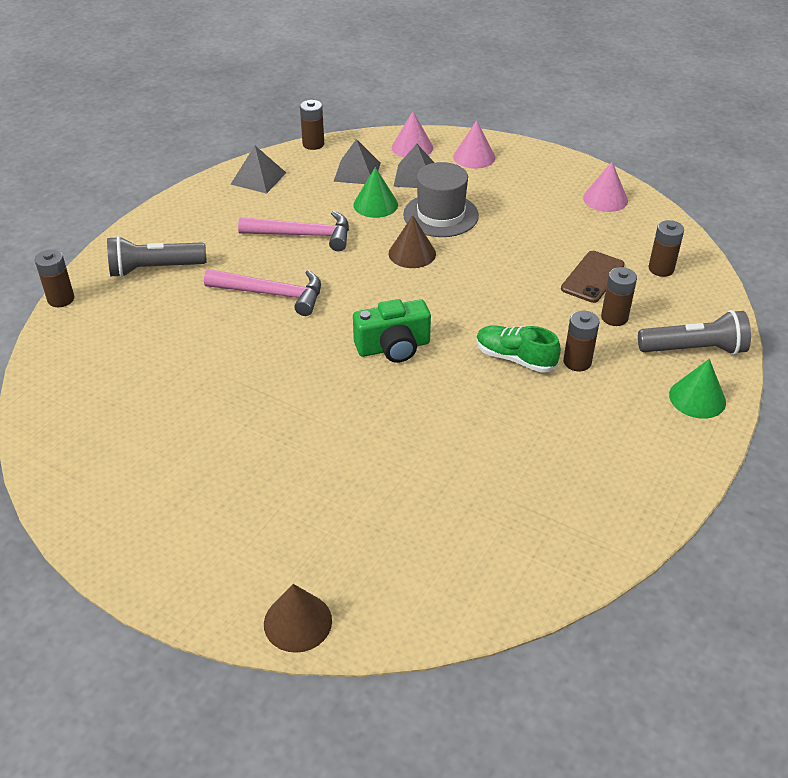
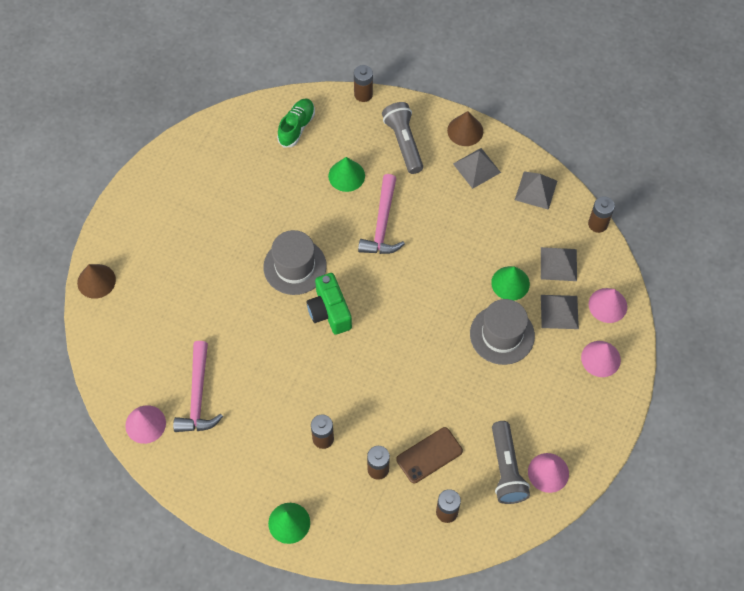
camera: 85 degrees right, 20 degrees up
(187, 321) = (346, 175): none -> green cone
(213, 216) = (476, 168): none -> grey pyramid
(303, 235) = (459, 235): pink hammer -> pink hammer (198, 396)
(318, 377) = (295, 266): none -> grey hat
(412, 253) = (445, 316): brown cone -> brown cone (465, 130)
(515, 358) = (323, 395): green shoe -> green shoe (296, 127)
(565, 552) = (145, 424): none -> pink cone
(592, 277) = (429, 455): brown phone -> brown phone turned 60 degrees counterclockwise
(694, 349) = (344, 527): grey flashlight -> grey flashlight (506, 469)

